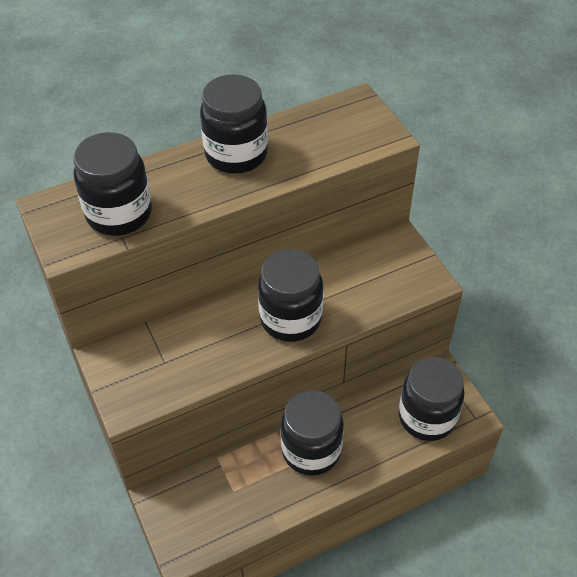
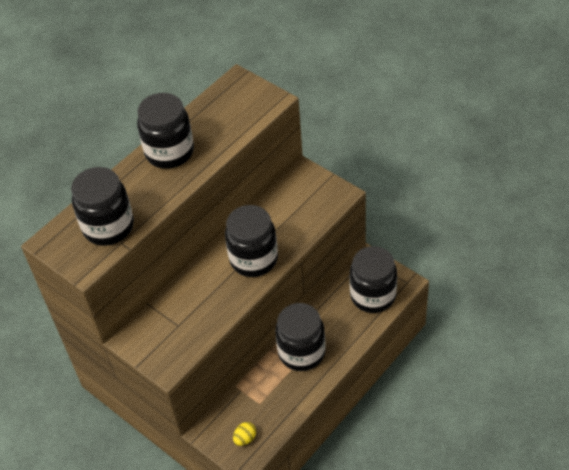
camera: 20 degrees left, 0 degrees up
(196, 526) = (245, 438): none -> yellow egg

